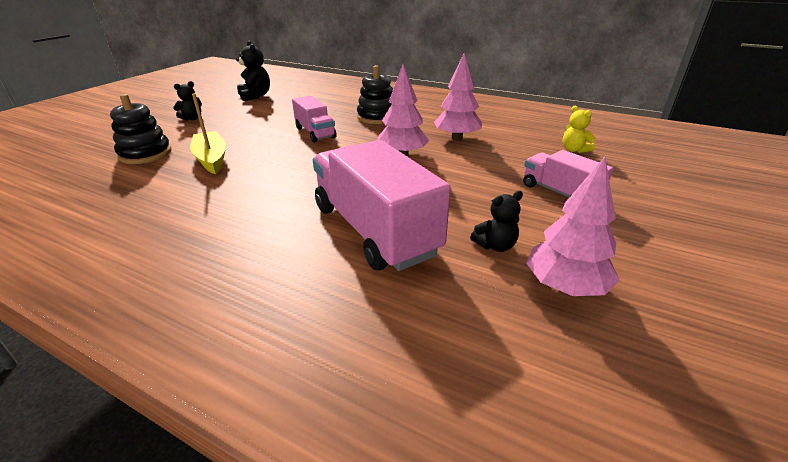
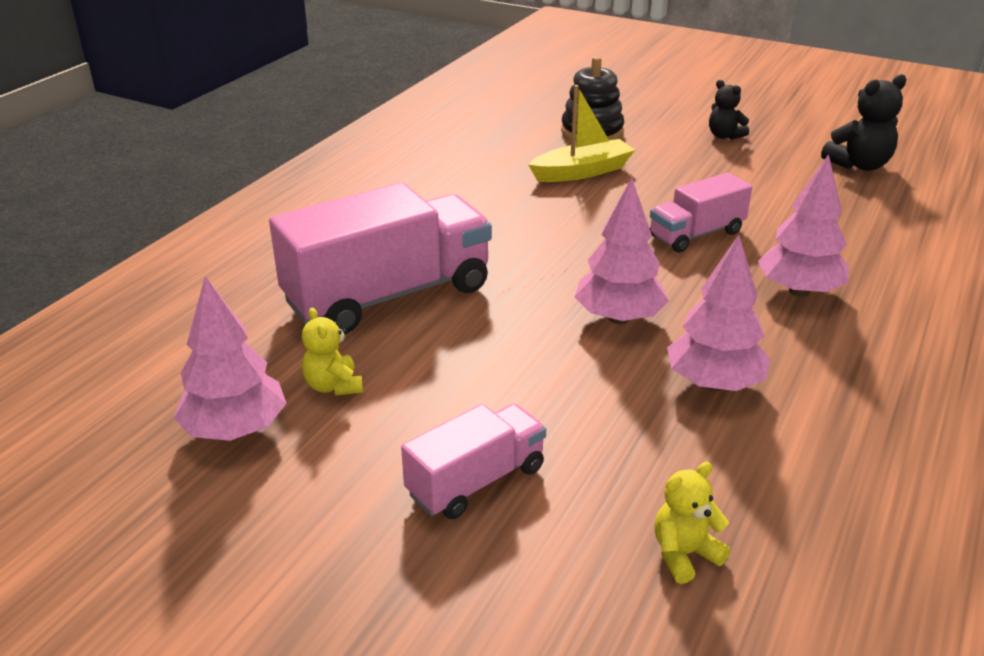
camera: 90 degrees right, 0 degrees up
(377, 117) = (799, 291): black stacking toy -> pink tree
(495, 245) = (333, 386): black teddy bear -> yellow teddy bear

